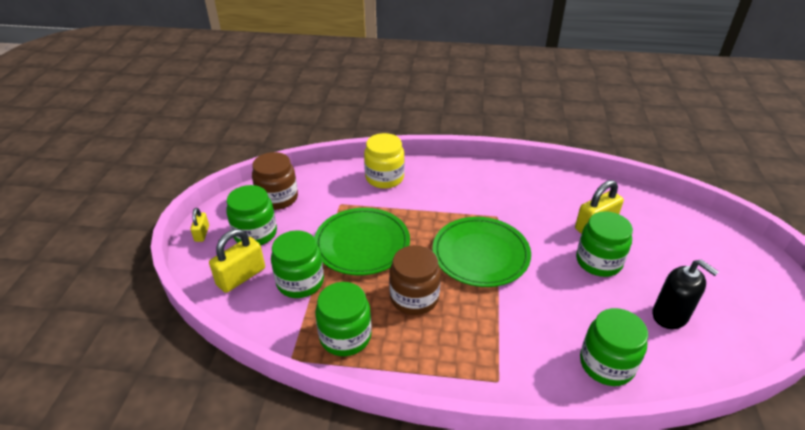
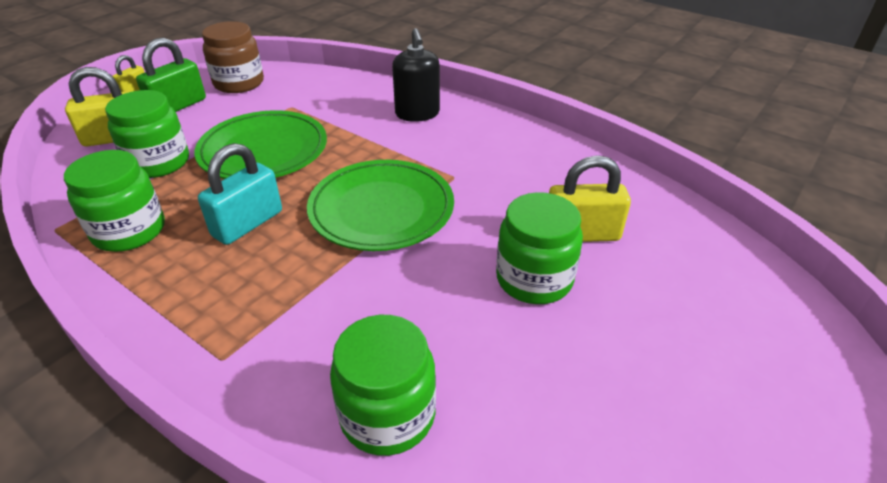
camera: 30 degrees right, 0 degrees up
(255, 233) = (178, 106): green jar -> green padlock
(384, 178) = (369, 97): yellow jar -> none
(414, 298) = (247, 223): brown jar -> turquoise padlock
(670, 315) = (568, 399): black soap dispenser -> black soap dispenser (417, 114)

